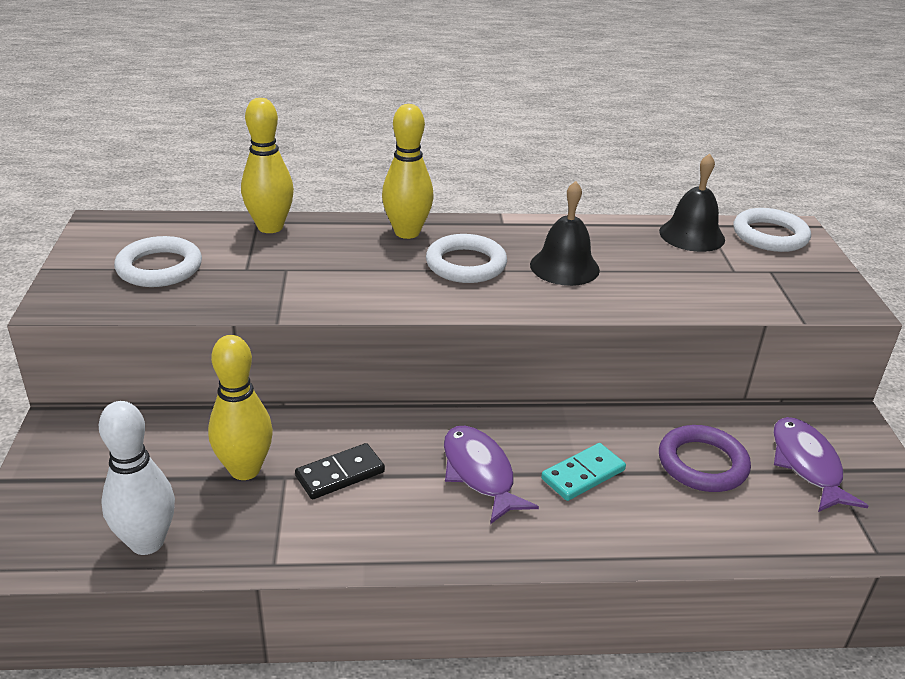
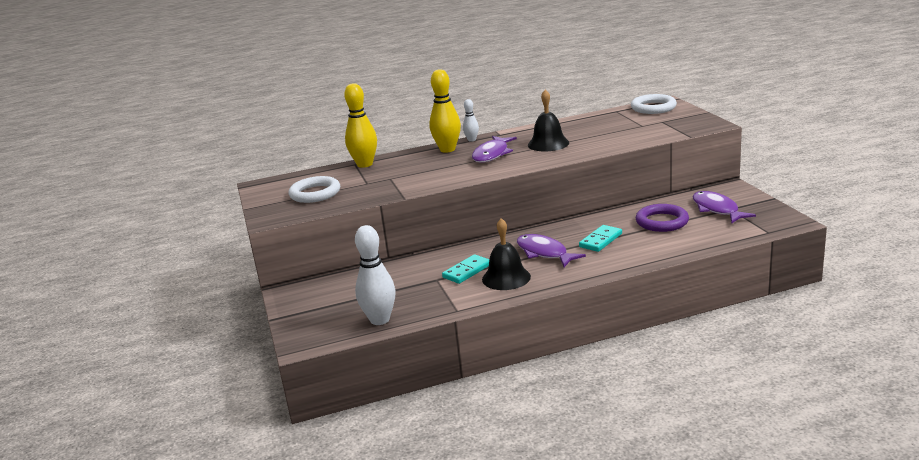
camera: 10 degrees left, 10 degrees down
(245, 469) = (412, 282): yellow bowling pin -> none
(340, 474) = (467, 271): black domino -> turquoise domino
(454, 222) = (472, 140): none -> white bowling pin
(466, 264) = (492, 154): white ring -> purple fish
(692, 235) = (610, 116): black bell -> black bell (506, 278)

